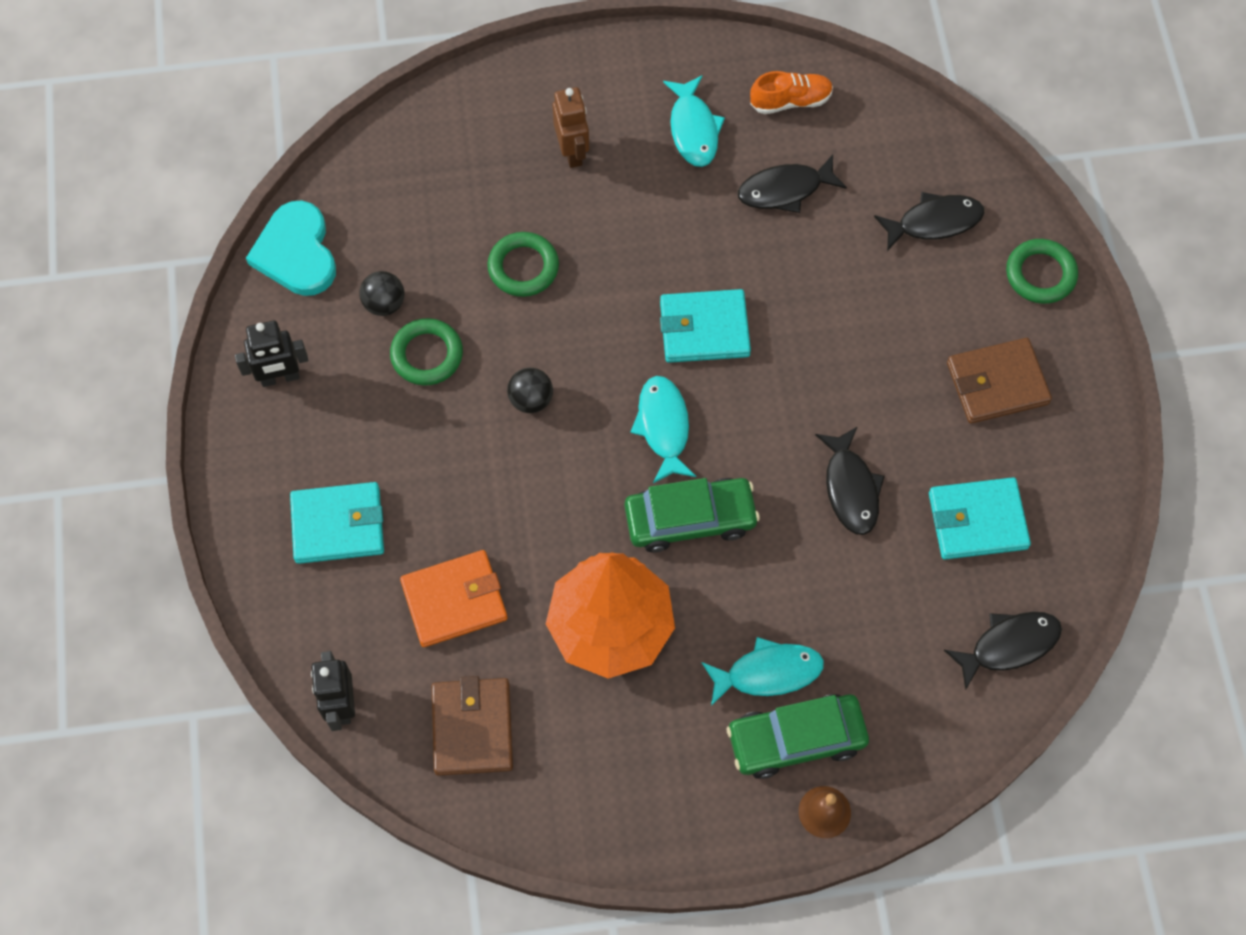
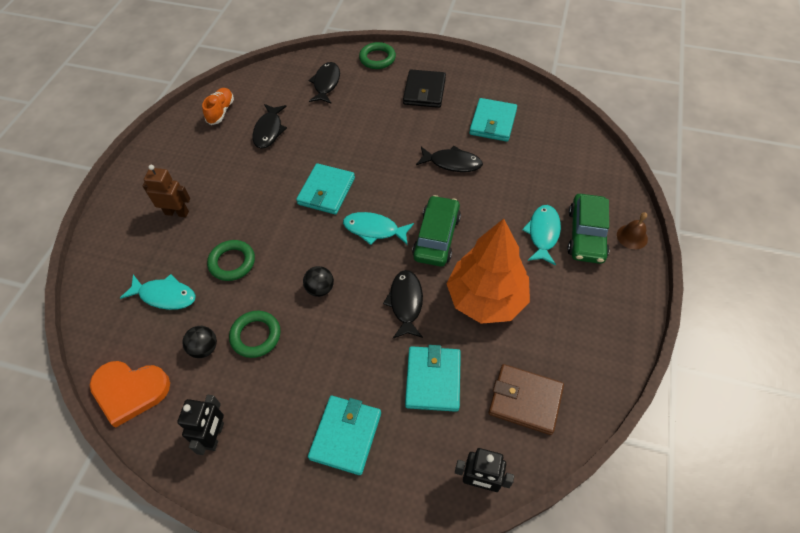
camera: 65 degrees left, 10 degrees down
(296, 252) = (130, 391): turquoise heart -> orange heart
(454, 600) = (433, 380): orange wallet -> turquoise wallet
(693, 129) = (206, 155): turquoise fish -> turquoise fish (165, 295)
(997, 383) = (424, 91): brown wallet -> black wallet
(1009, 645) = (563, 133): black fish -> black fish (406, 303)

